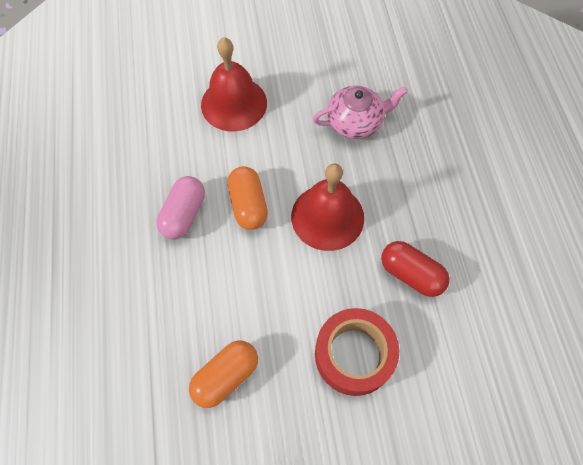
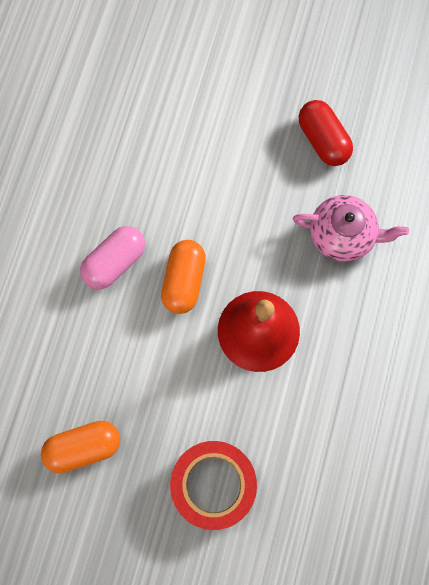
camera: 25 degrees right, 10 degrees up
(234, 103) = (222, 155): red bell -> none
(411, 274) = (312, 431): red capsule -> red capsule (323, 140)

